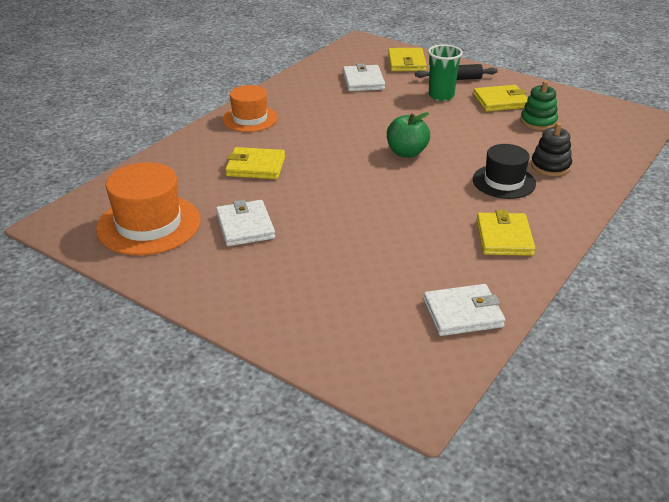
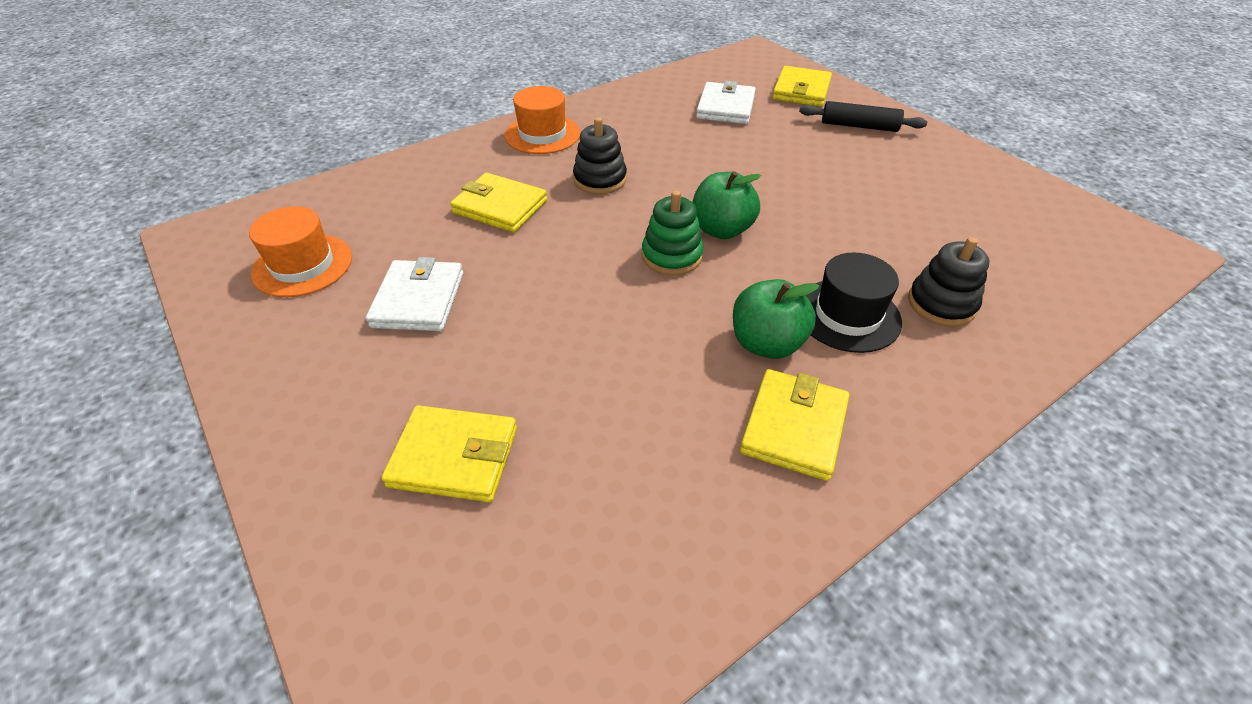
camera: 20 degrees right, 10 degrees up
(149, 224) = (302, 265): orange hat -> orange hat, size x0.66
(310, 139) = (600, 179): none -> black stacking toy
(441, 96) = (824, 148): green cup -> none
(463, 313) = (635, 575): white wallet -> none
(468, 204) = (766, 343): none -> green apple
(500, 101) = (911, 173): yellow wallet -> yellow wallet (454, 457)
(538, 122) = (956, 219): green stacking toy -> green stacking toy (672, 256)

